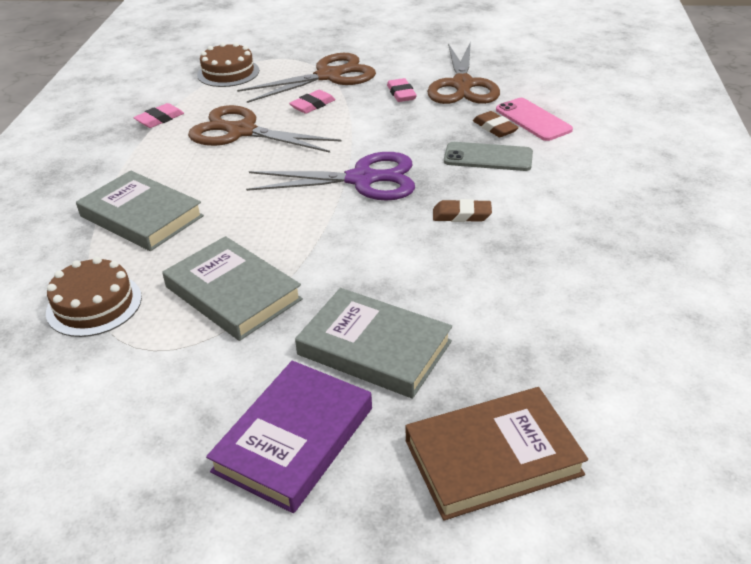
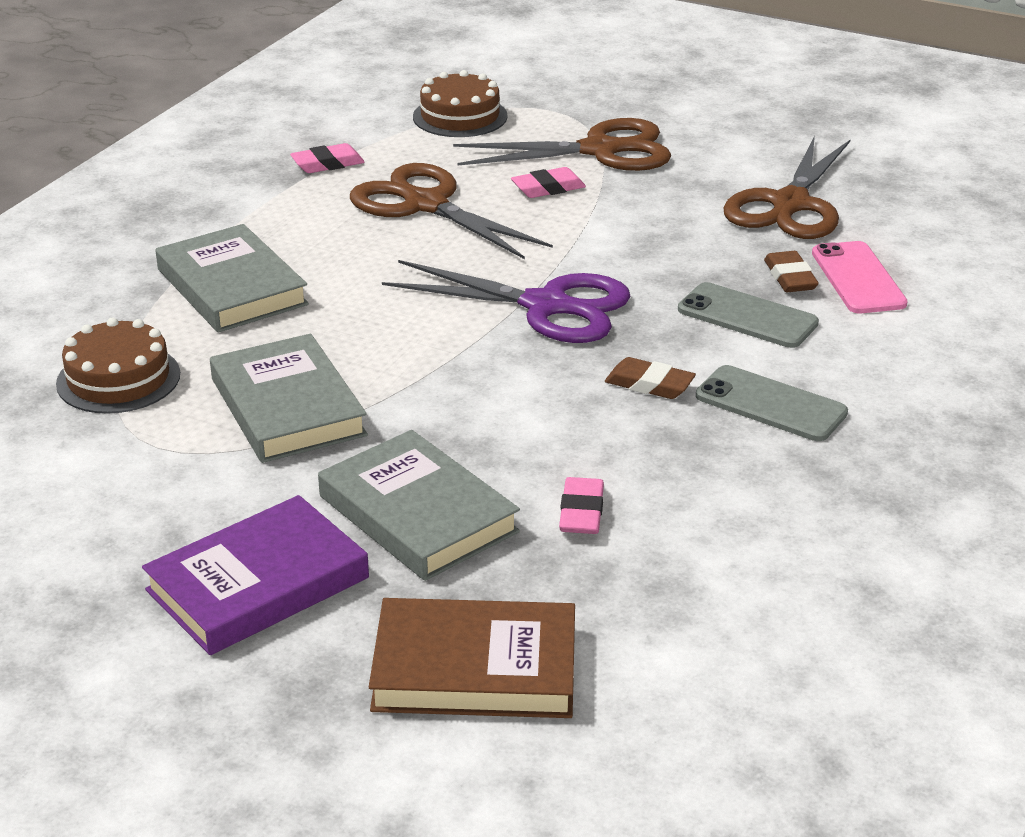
camera: 20 degrees right, 5 degrees down
(401, 94) = (688, 198): pink eraser -> pink eraser (581, 512)
(543, 209) = (771, 404): none -> grey phone

